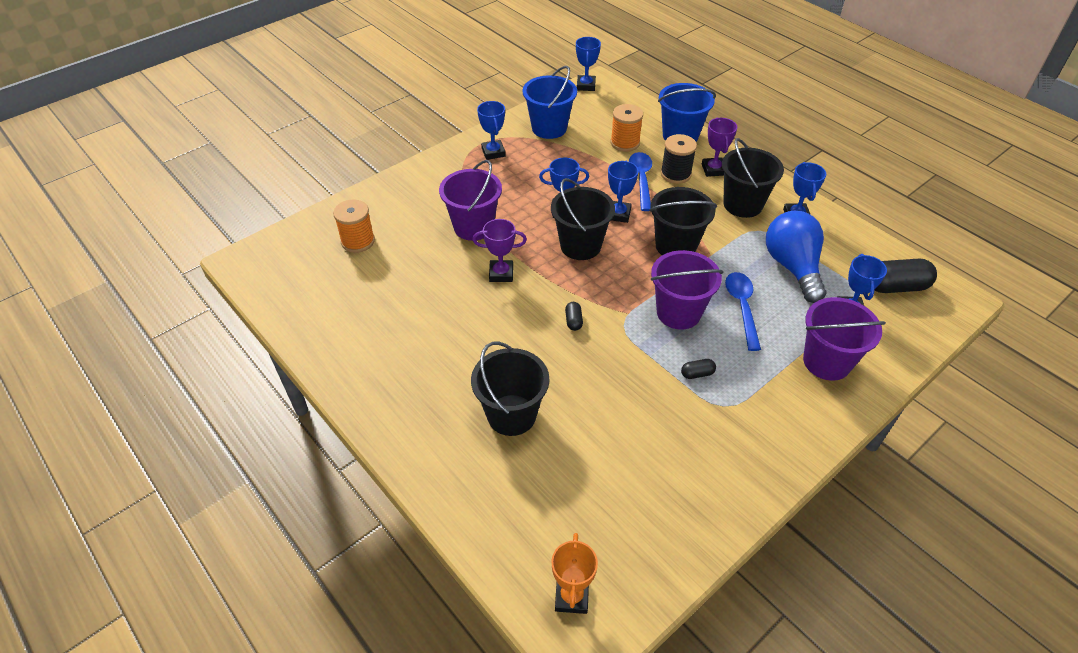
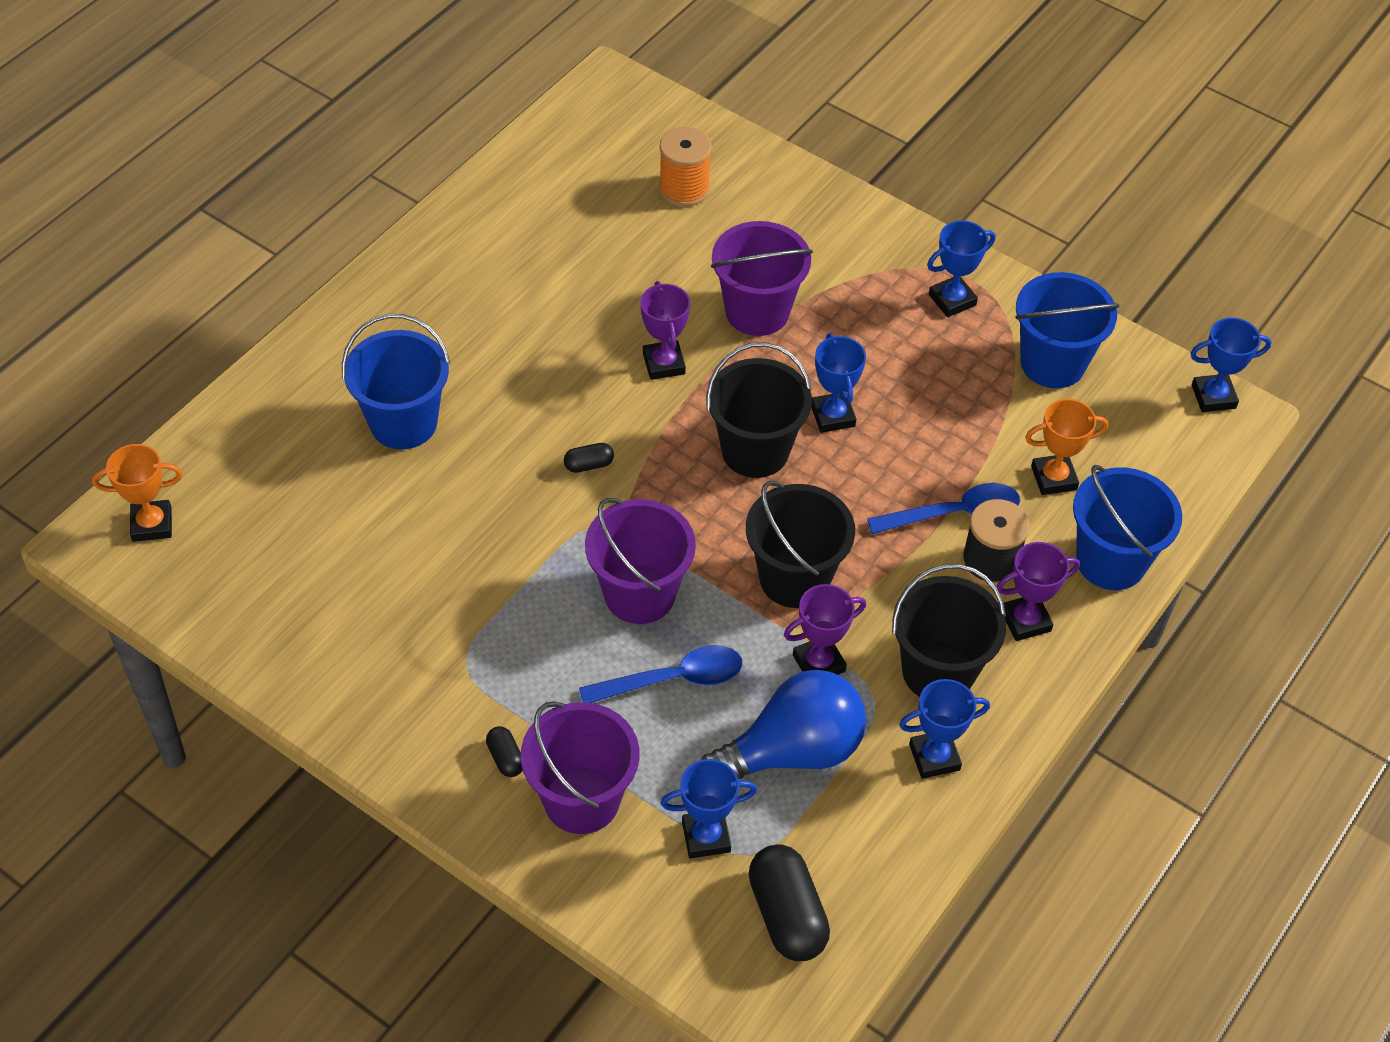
camera: 75 degrees right, 5 degrees up
(511, 415) = (403, 422): black bucket -> blue bucket
(618, 214) = (849, 491): blue trophy -> none
(625, 143) = (1053, 478): orange spool -> orange trophy
(697, 374) = (519, 627): black capsule -> black capsule (505, 758)
(734, 246) = (818, 663): none -> purple trophy

